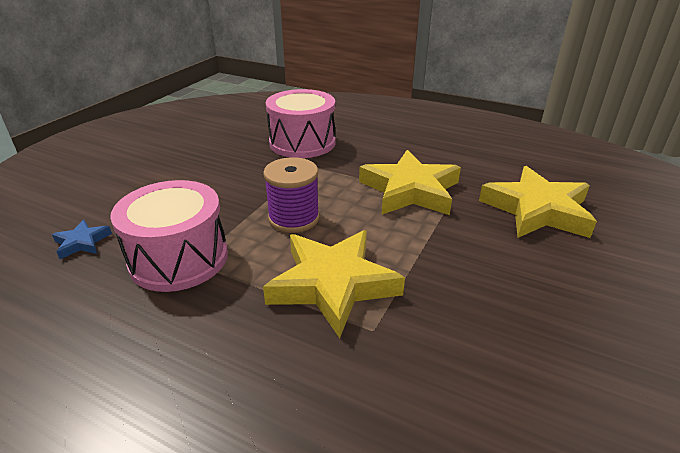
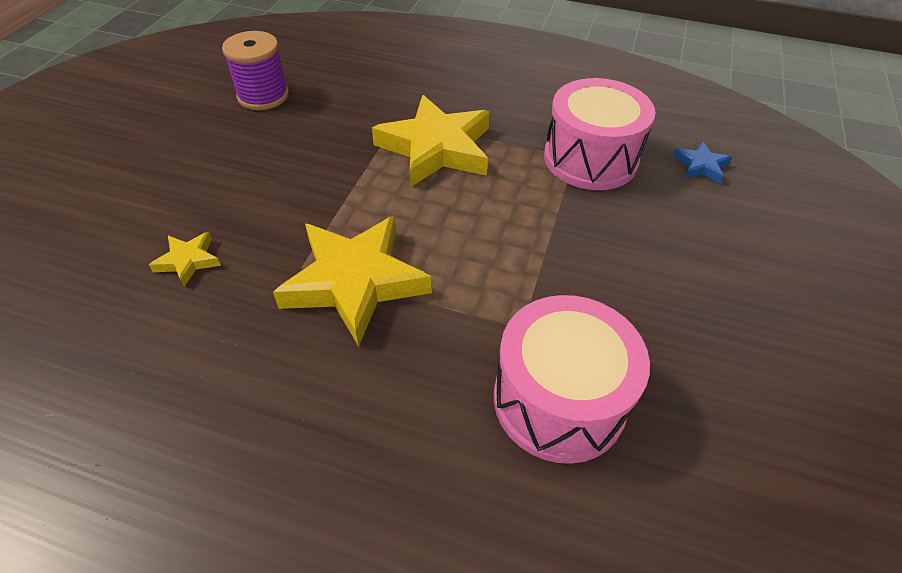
camera: 170 degrees right, 15 degrees up
(294, 218) = (500, 216): purple spool -> purple spool (263, 96)
(537, 210) = (188, 261): yellow star -> yellow star, size x0.45

